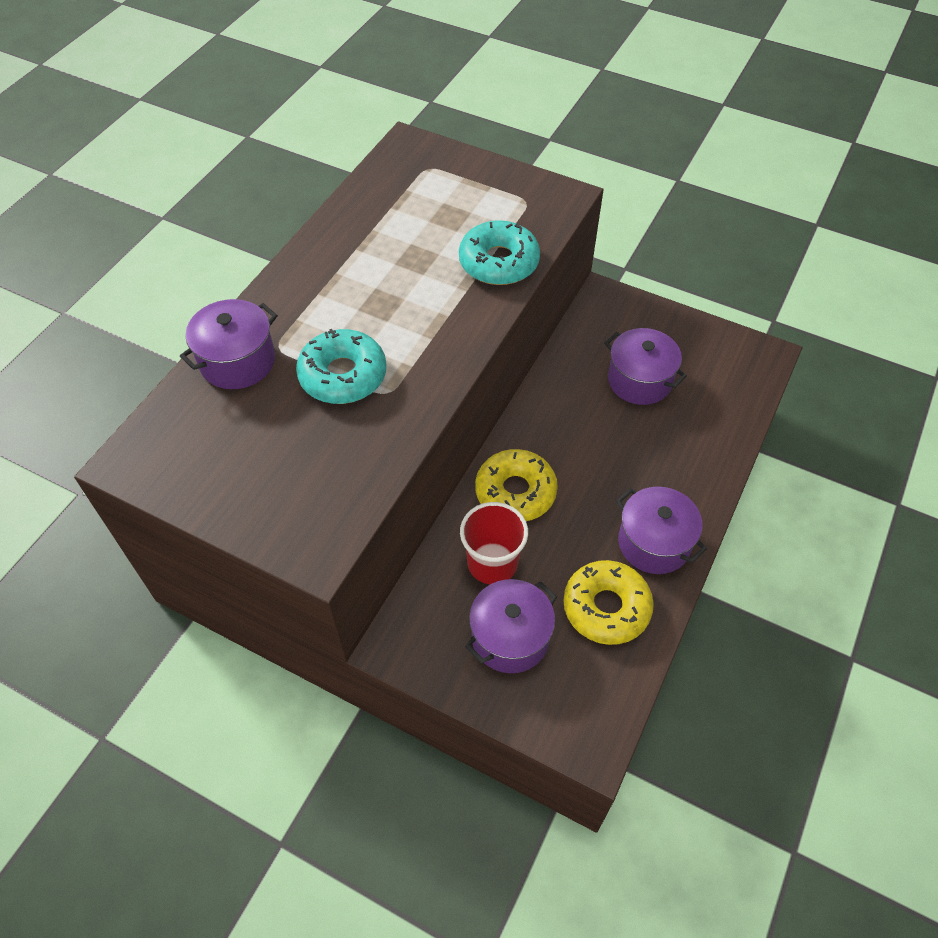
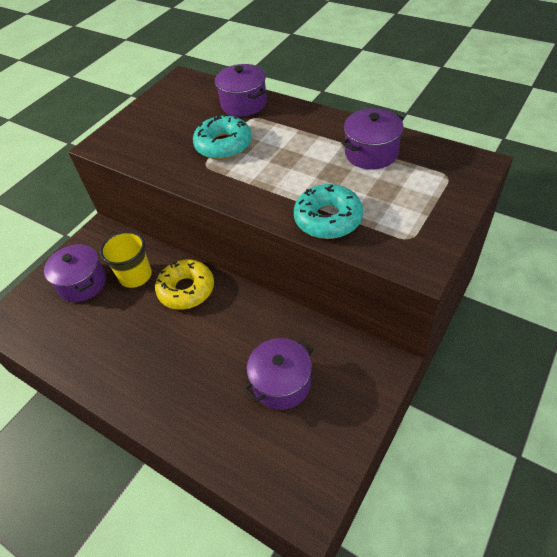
camera: 100 degrees right, 5 degrees down
(492, 563) = (135, 275): red cup -> yellow cup
(606, 607) = (83, 336): yellow donut -> none
(654, 543) = (122, 373): purple pot -> purple pot (371, 153)

